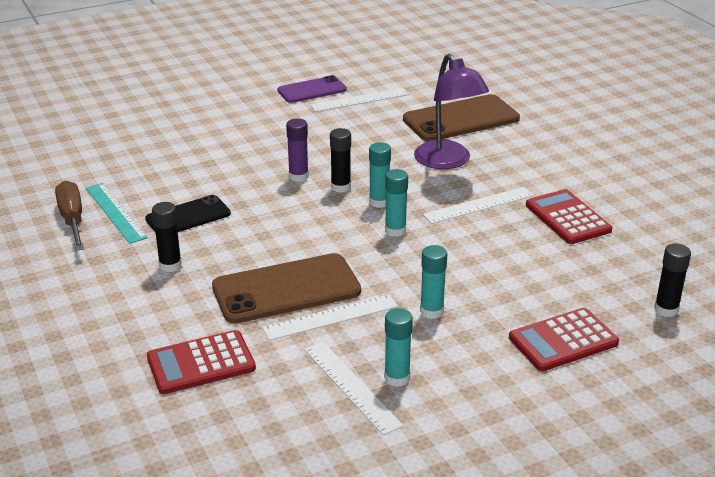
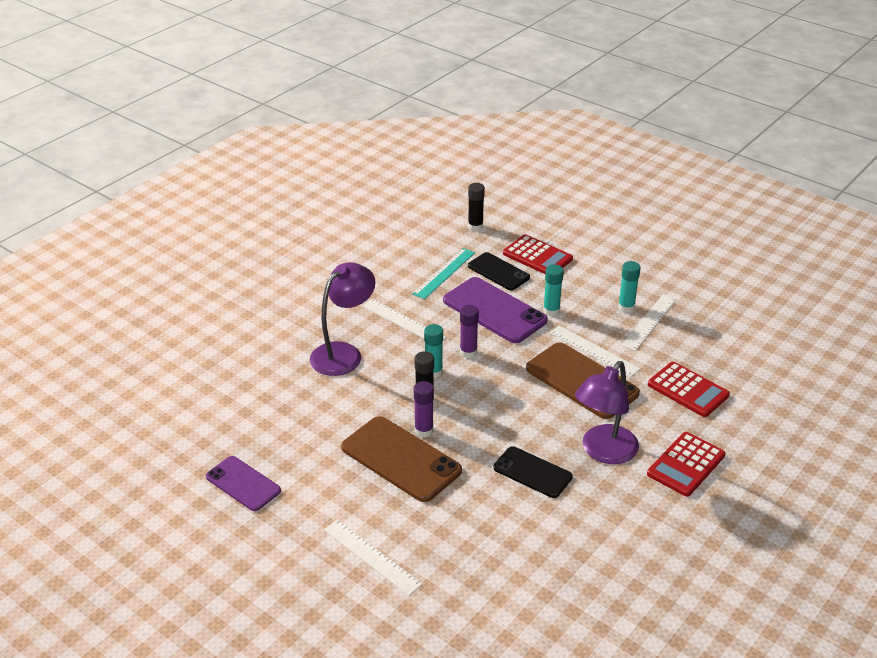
camera: 115 degrees left, 5 degrees up
(72, 219) = (592, 546): brown screwdriver -> none
(115, 212) = (560, 522): turquoise ruler -> turquoise ruler (444, 273)
(170, 265) = (603, 452): black glue stick -> purple lamp
(360, 100) = (249, 441): white ruler -> white ruler (372, 556)
(395, 230) = (468, 352): turquoise glue stick -> purple glue stick
(460, 269) = (494, 310): none -> purple phone
(461, 119) = (259, 365): brown phone -> brown phone (401, 459)
(542, 296) = (498, 272): none -> black phone
(567, 218) = (393, 279): red calculator -> red calculator (686, 465)

